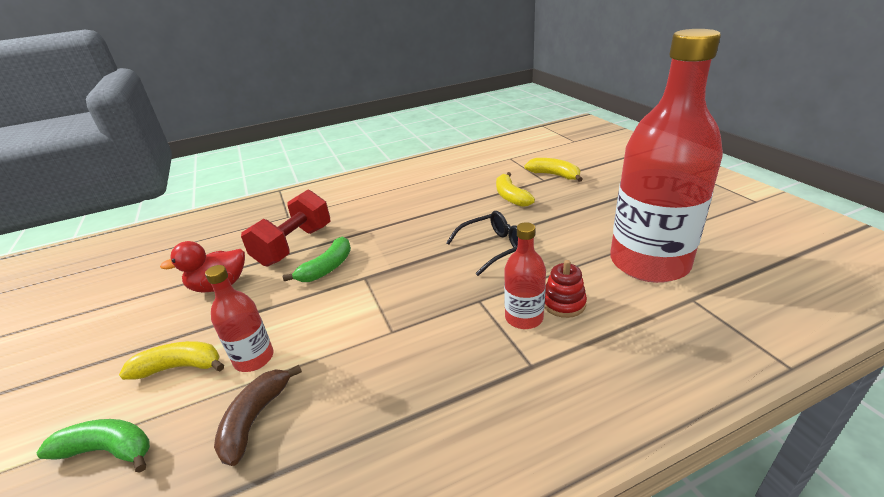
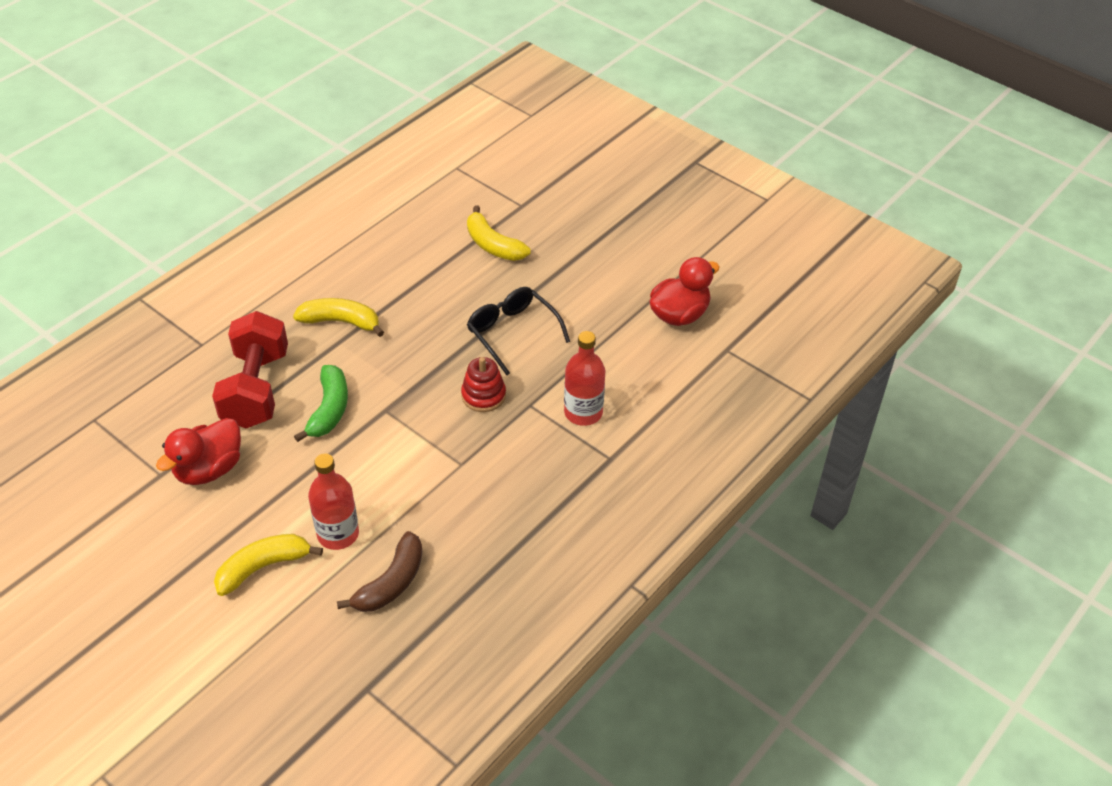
camera: 30 degrees left, 15 degrees up
(108, 450) = (273, 652): green banana -> none
(255, 419) = (391, 582): brown banana -> brown banana turned 135 degrees counterclockwise
(494, 248) = (512, 333): black glasses -> black glasses turned 75 degrees counterclockwise
(554, 175) = (531, 194): yellow banana -> yellow banana (341, 322)
(563, 303) = (614, 386): red stacking toy -> red stacking toy (483, 395)
(649, 263) = (679, 314): red bottle -> red duck

